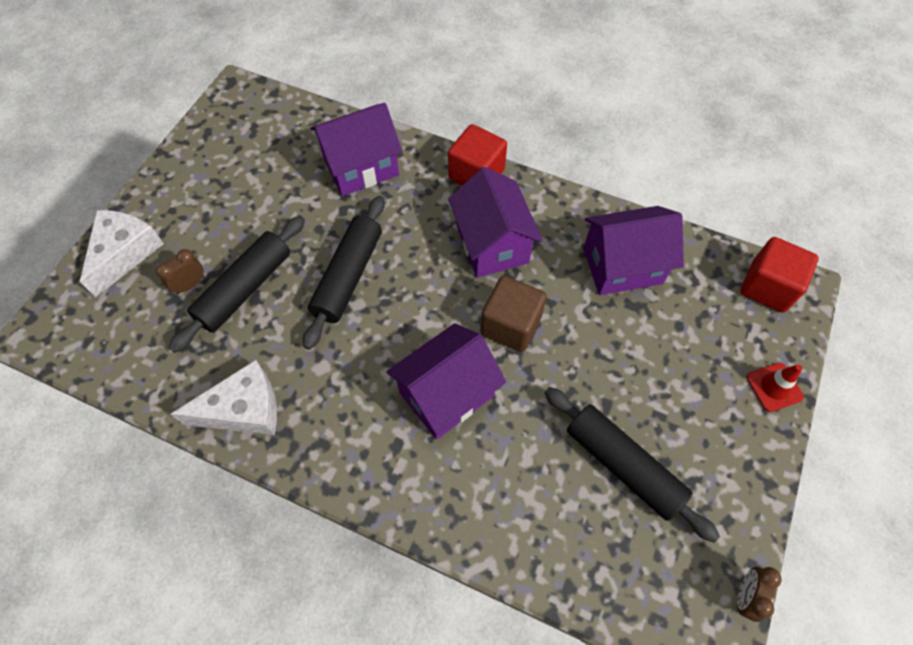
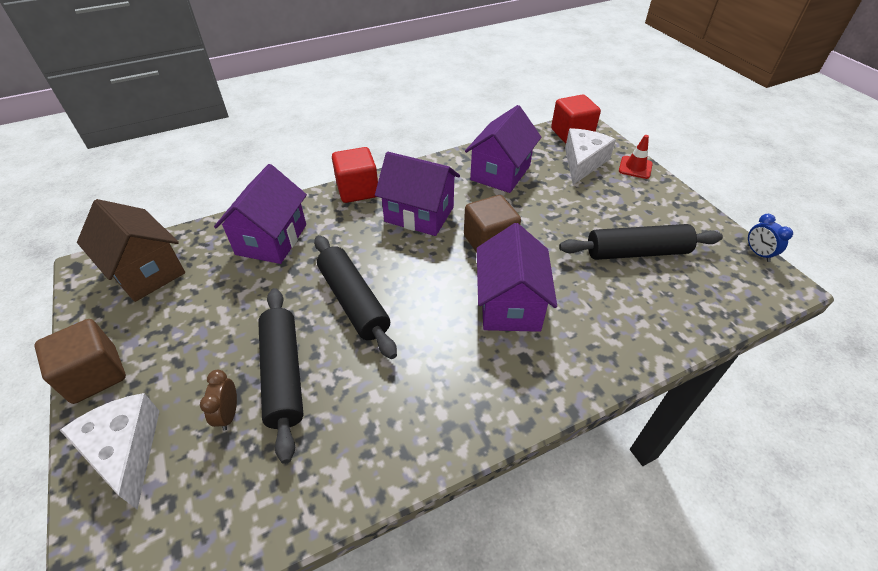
camera: 50 degrees left, 15 degrees down
(161, 183) = (95, 375): none -> brown cube
(244, 409) = (396, 445): white cheese -> white cheese (583, 162)
(261, 124) = (146, 271): none -> brown house
(744, 595) = (758, 253): brown clock -> blue clock

